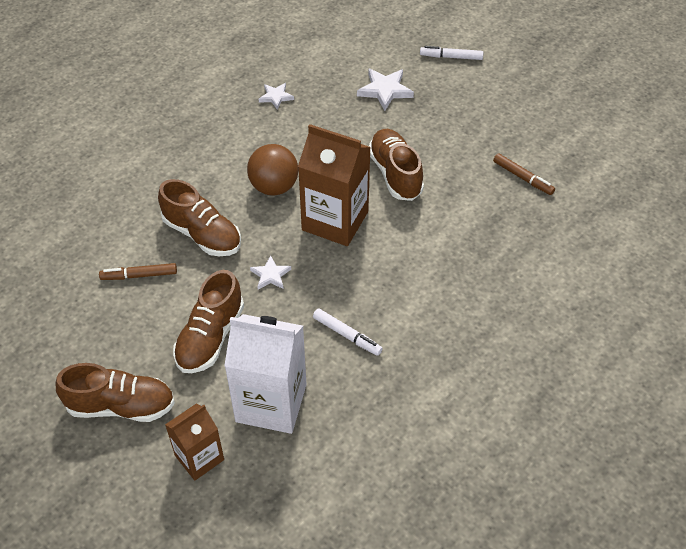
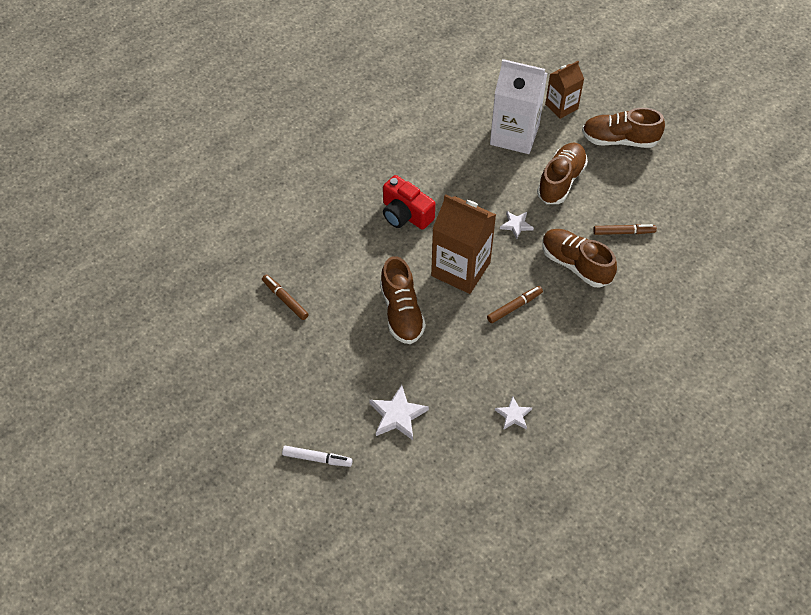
camera: 175 degrees left, 5 degrees up
(274, 187) = (514, 307): brown ball -> brown marker
(347, 335) = (458, 175): white marker -> none
(408, 279) = (405, 214): none -> red camera

